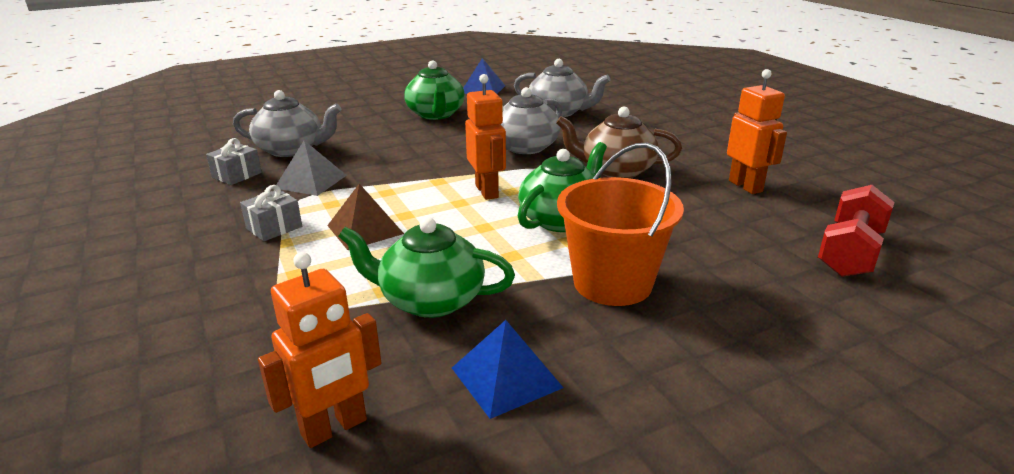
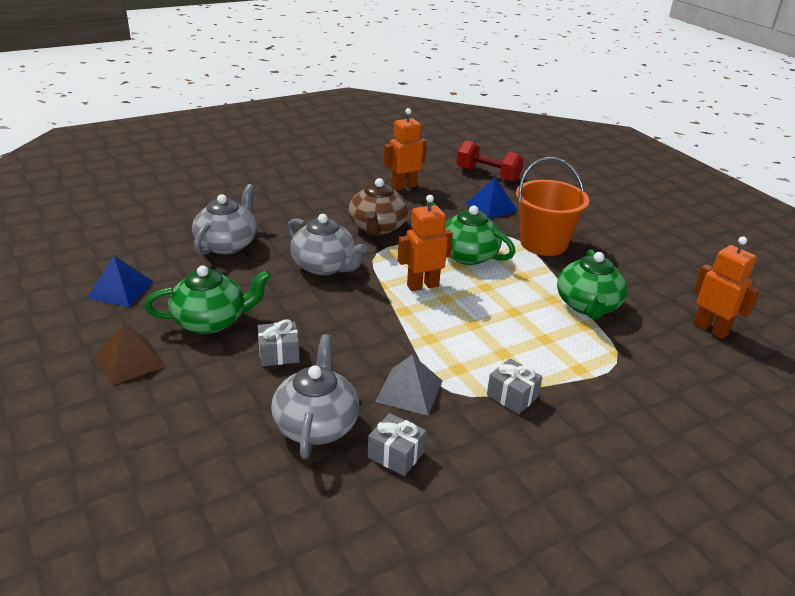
camera: 95 degrees left, 5 degrees up
(365, 229) = (502, 343): brown pyramid -> brown pyramid (130, 361)
(384, 136) = (279, 354): none -> grey gift
(506, 377) = (644, 279): blue pyramid -> blue pyramid (491, 206)

